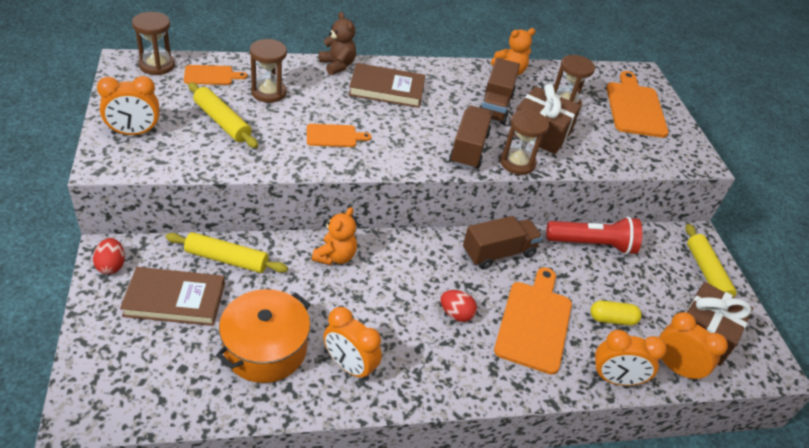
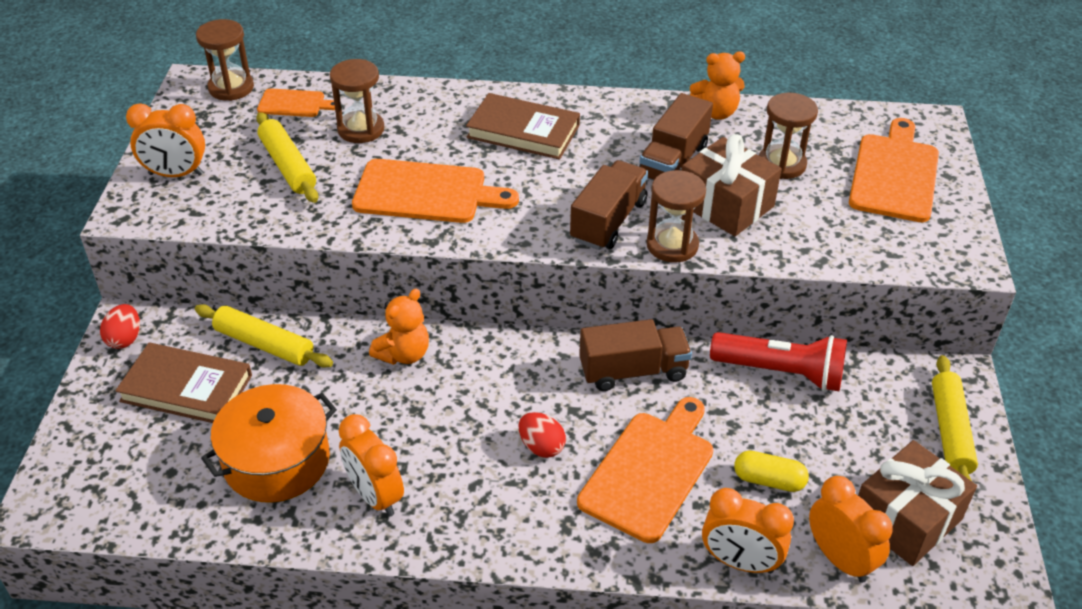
camera: 20 degrees right, 0 degrees up
(334, 136) = (426, 192): orange cutting board -> orange cutting board, size x1.85
(337, 65) = (467, 95): brown teddy bear -> none

